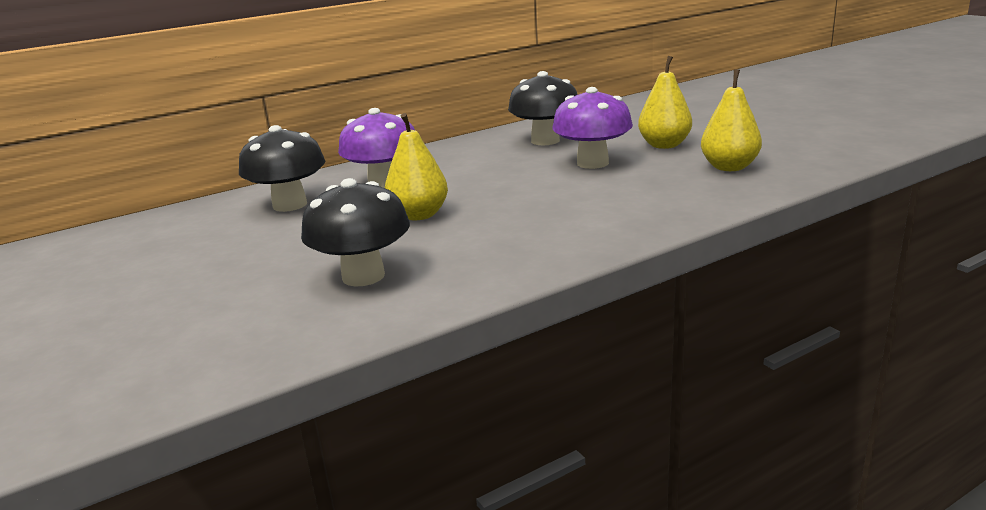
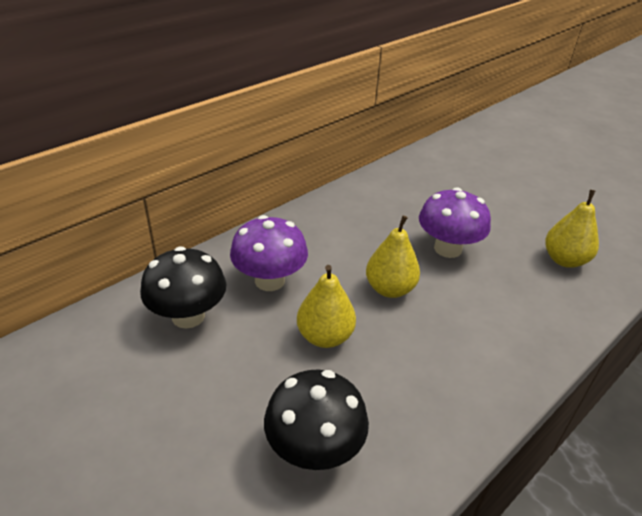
camera: 15 degrees left, 15 degrees up
(545, 141) = (391, 208): black mushroom -> none
(664, 145) = (497, 221): yellow pear -> yellow pear (390, 289)

